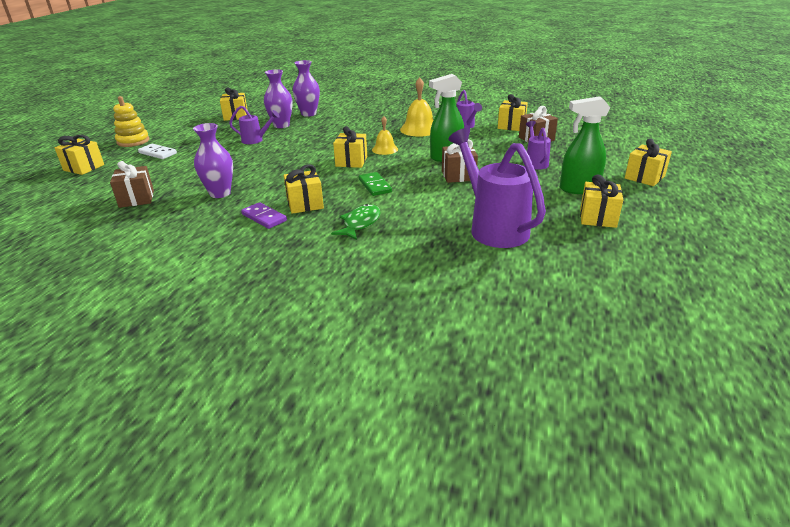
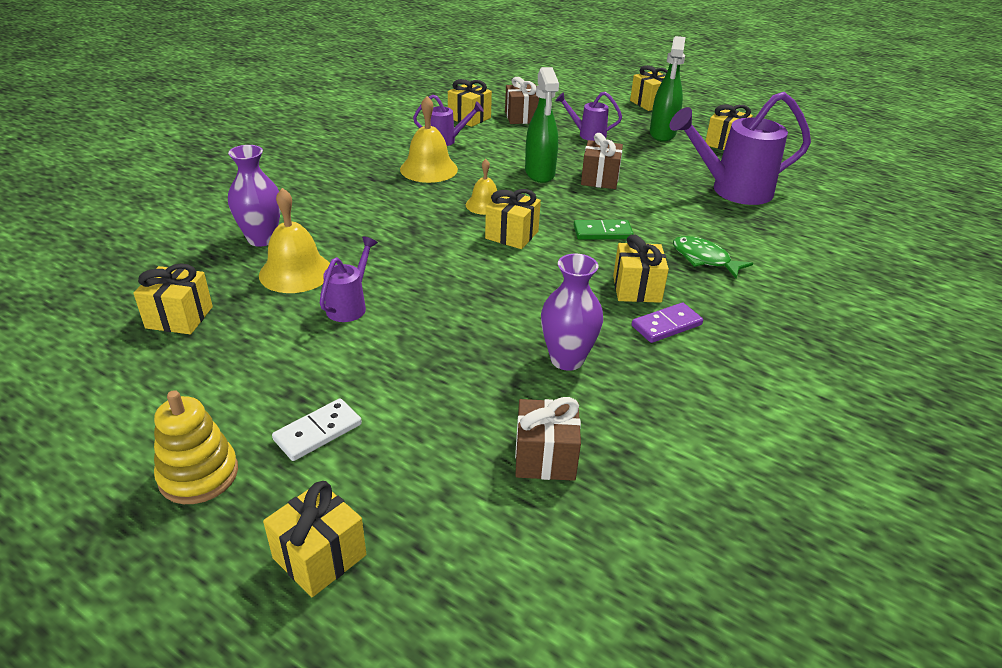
camera: 75 degrees left, 5 degrees up
(281, 125) = (295, 272): purple vase -> yellow bell

